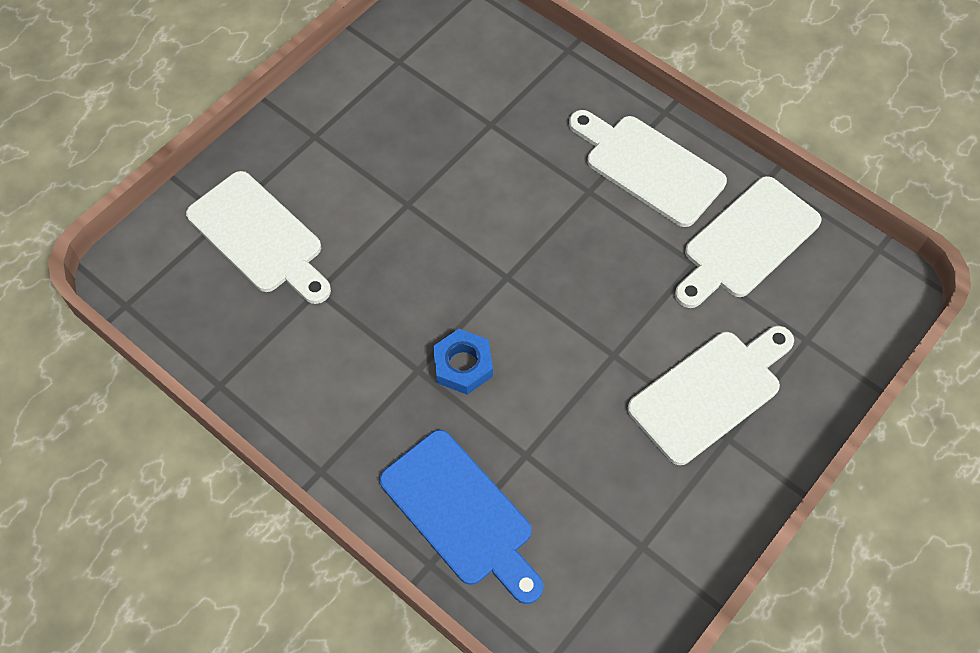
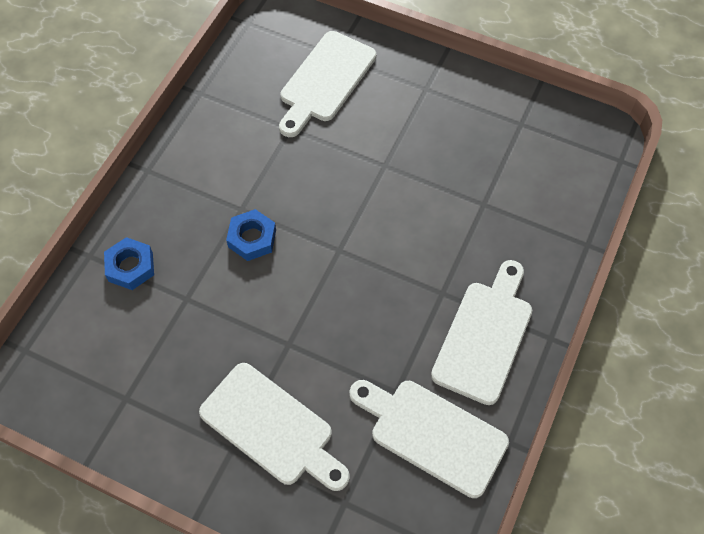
camera: 75 degrees right, 0 degrees up
(461, 513) = (130, 267): blue cutting board -> blue nut

